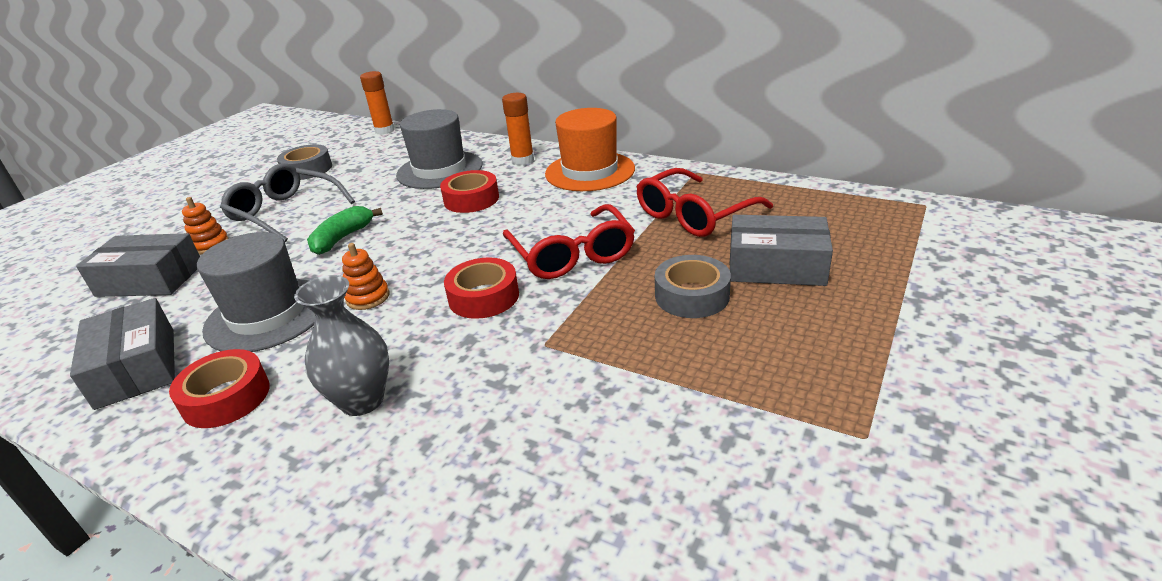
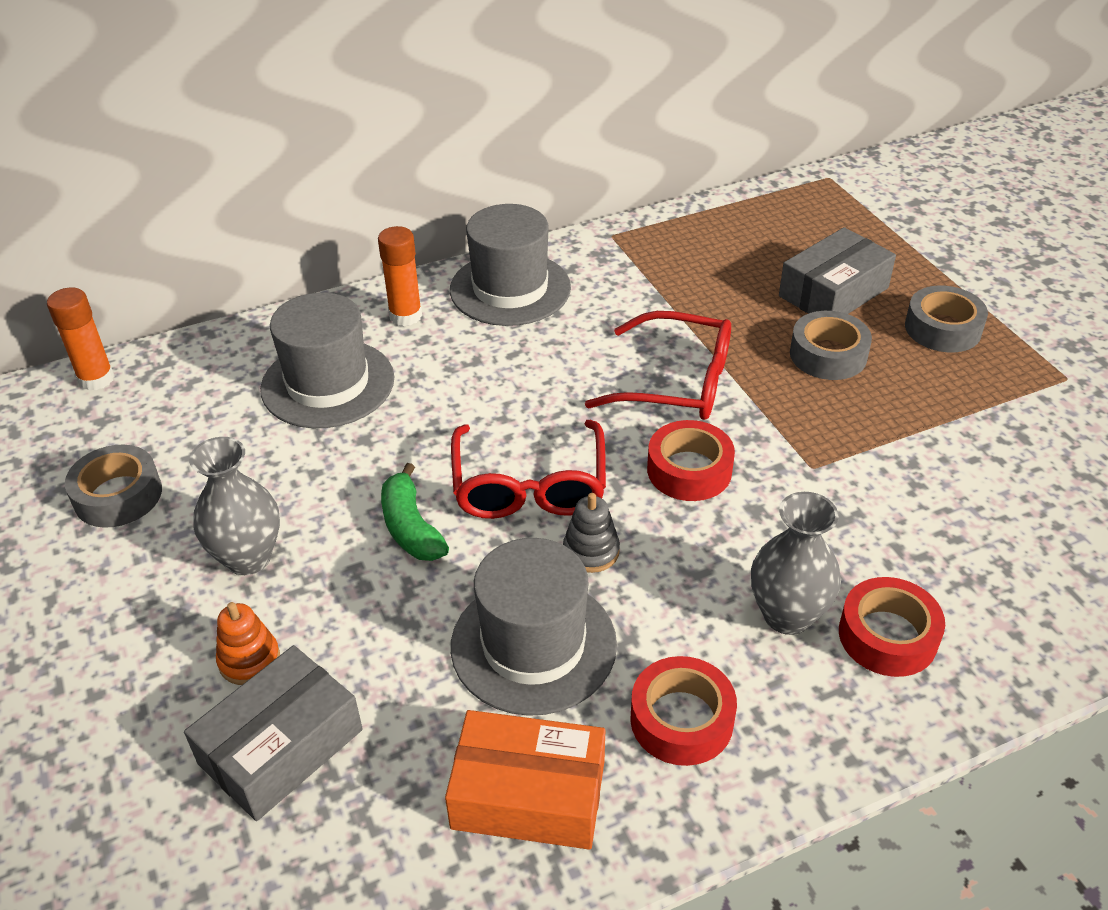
camera: 55 degrees left, 10 degrees up
(136, 367) = (528, 795): grey box -> orange box
(285, 212) = (248, 558): grey glasses -> grey vase
(368, 297) = (591, 551): orange stacking toy -> grey stacking toy
(471, 199) = (454, 393): red tape -> red tape (887, 636)
(590, 171) = (510, 289): orange hat -> grey hat
(694, 215) = (695, 281): red glasses -> red glasses (529, 485)
(818, 333) = (942, 328): none -> grey tape

